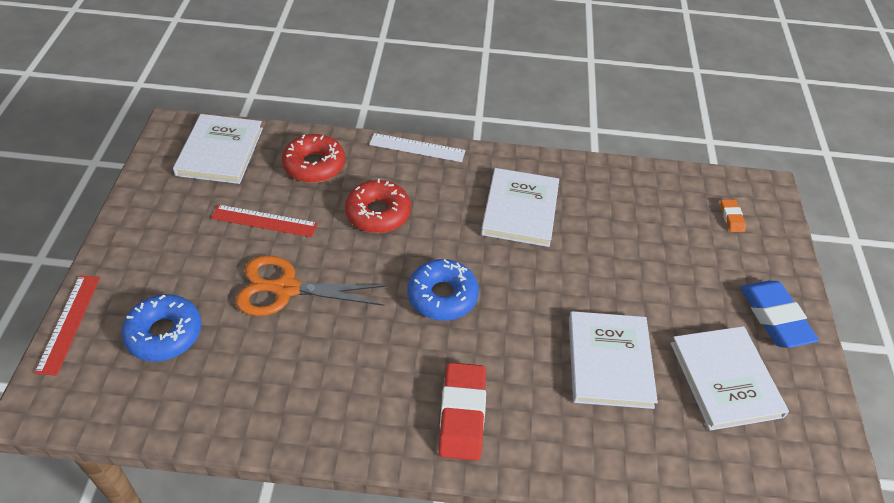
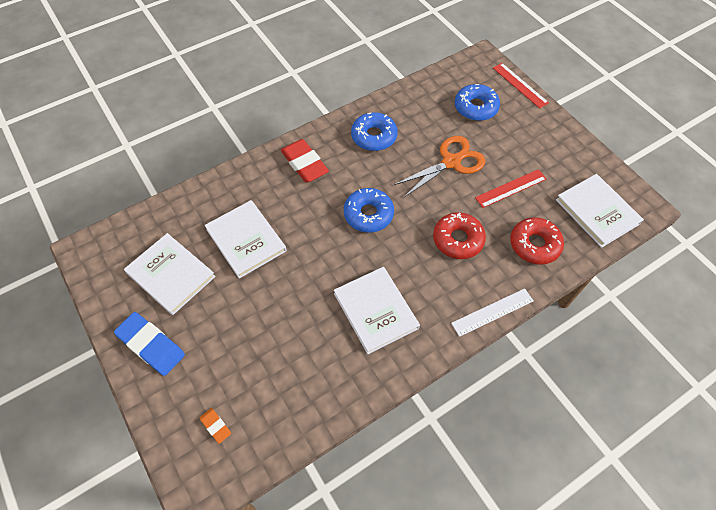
camera: 145 degrees right, 10 degrees up
(335, 388) = (374, 136): none -> blue donut

